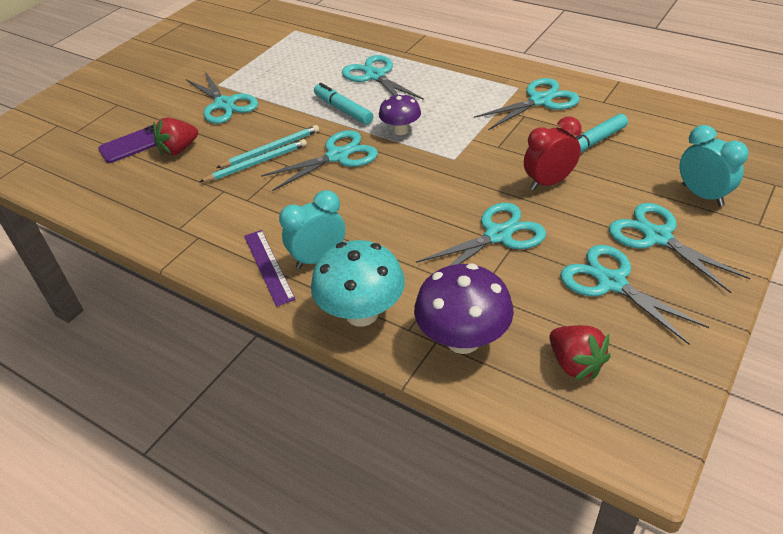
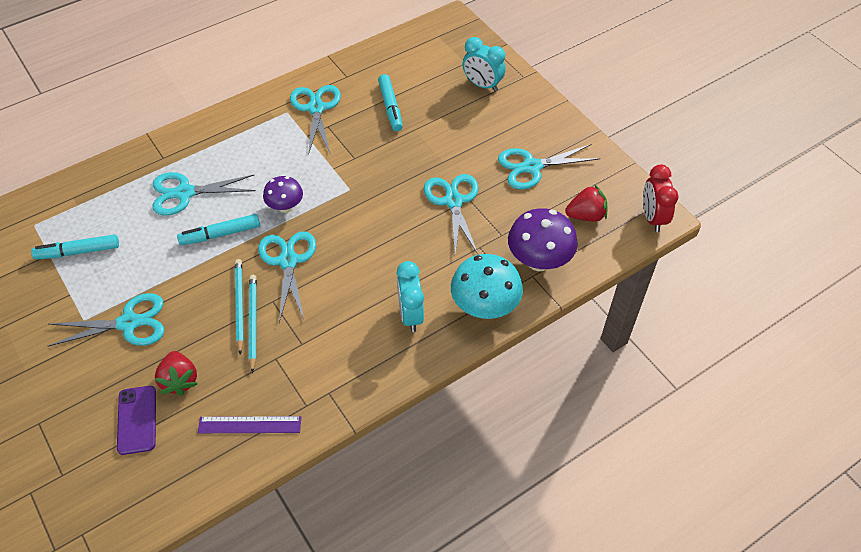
camera: 70 degrees left, 10 degrees up
(268, 266) = (399, 350): purple ruler -> purple ruler (249, 424)
(281, 56) = (78, 252): none -> turquoise marker
(549, 182) = (417, 150): red clock -> red clock (652, 218)
(657, 237) = (506, 126): turquoise scissors -> none
(702, 195) = (482, 85): turquoise clock -> turquoise clock turned 135 degrees counterclockwise

